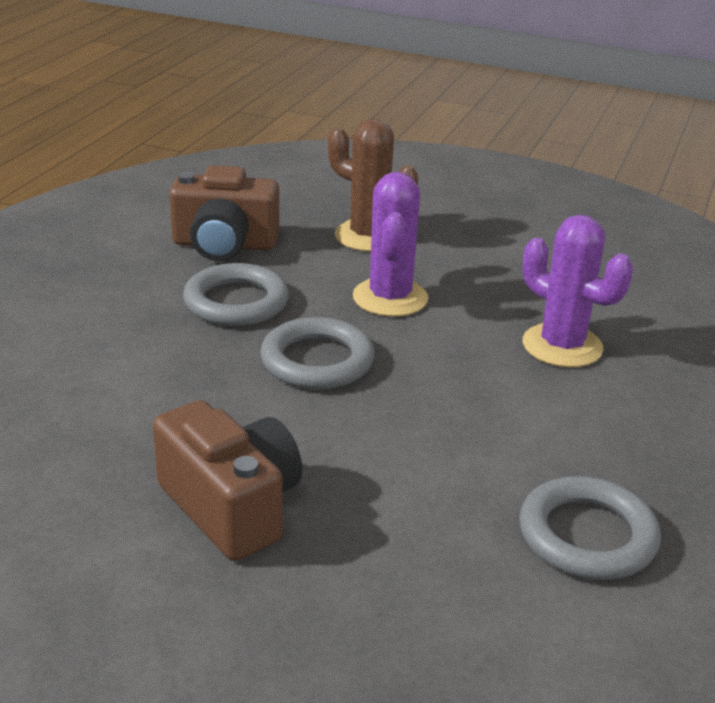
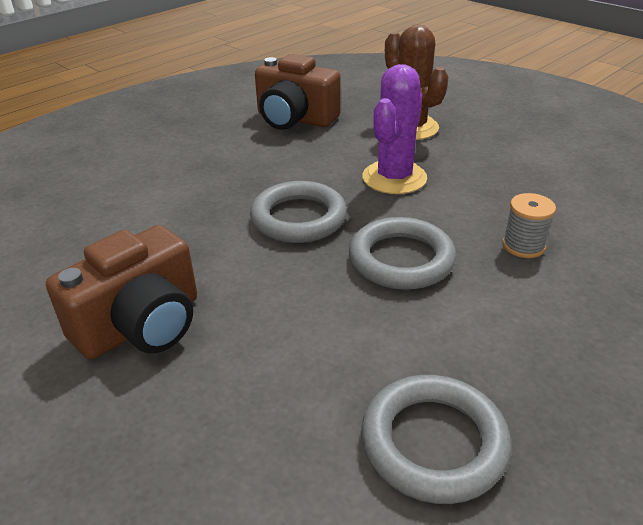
camera: 25 degrees right, 5 degrees up
(231, 506) = (141, 325): brown camera -> brown camera turned 60 degrees clockwise
(236, 302) = (271, 162): grey ring -> grey ring (401, 259)
(562, 346) = (523, 246): purple cactus -> grey spool

